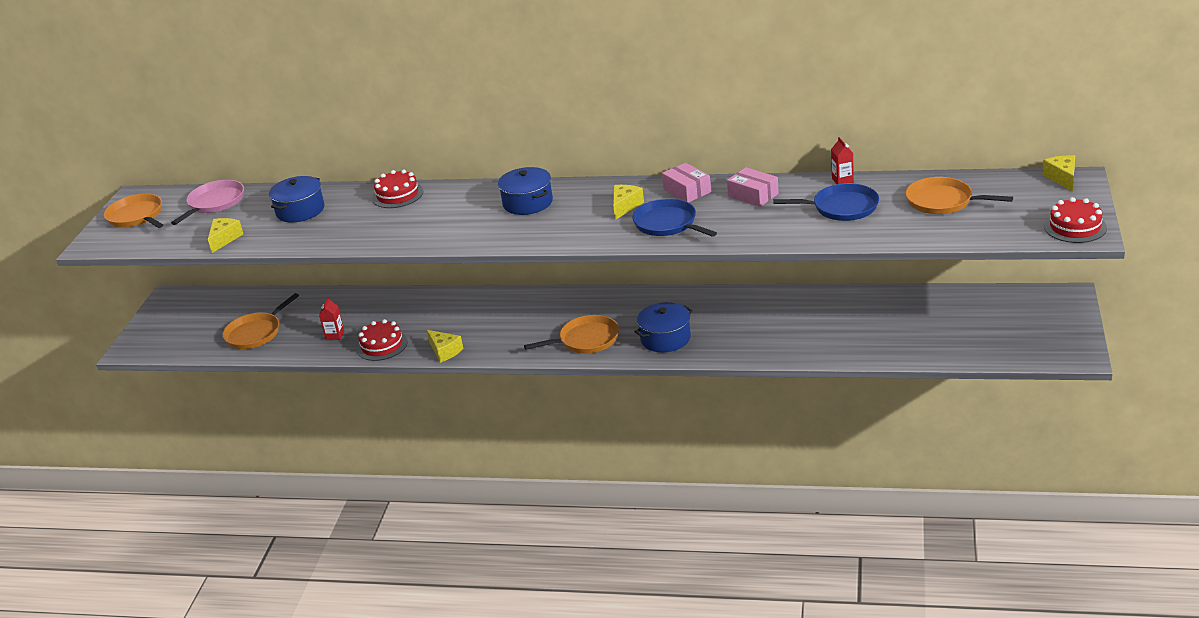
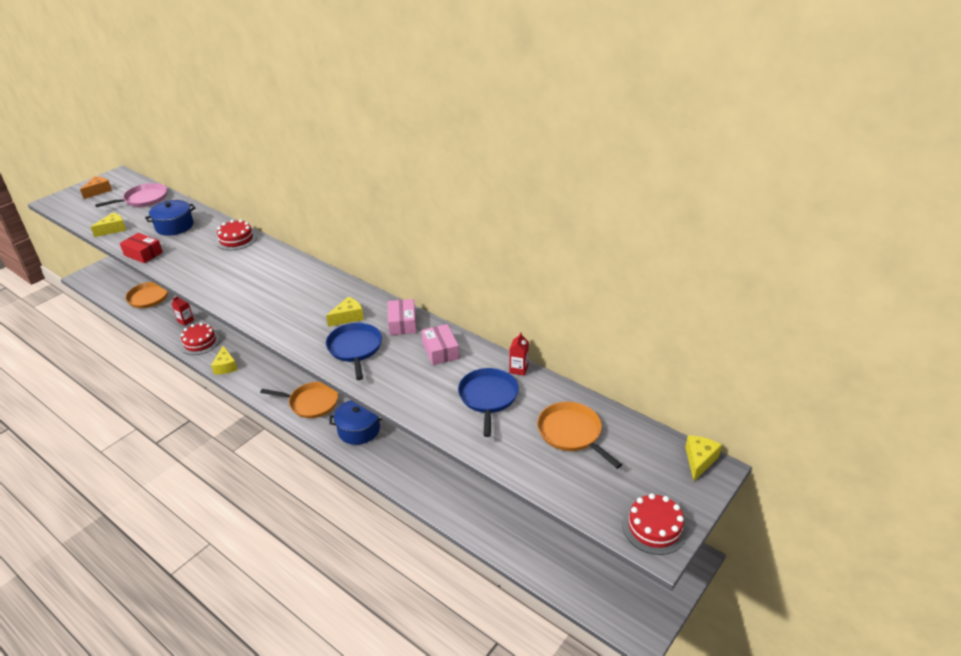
camera: 25 degrees right, 5 degrees up
(137, 216) = (98, 191): orange pan -> orange cheese
(304, 243) = (143, 254): none -> red box
(527, 203) = (296, 283): blue pot -> none
(841, 207) = (488, 397): blue pan -> blue pan turned 120 degrees counterclockwise

